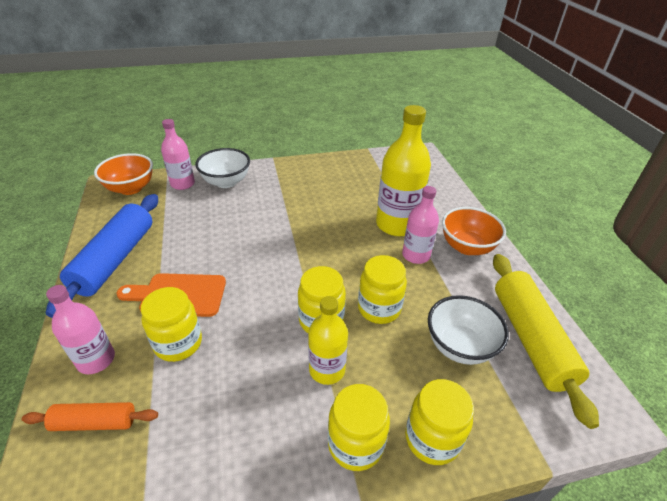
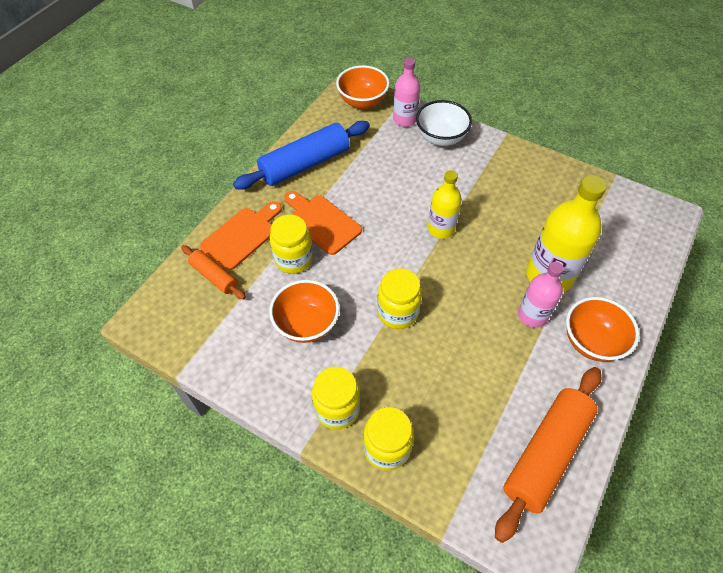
camera: 45 degrees right, 15 degrees up
(96, 360) = (241, 236): pink bottle -> orange cutting board
(248, 391) = (306, 324): none -> orange bowl
(327, 370) = (366, 350): yellow bottle -> yellow bottle (441, 229)
(379, 308) = (449, 336): yellow jar -> none
(459, 346) = (479, 411): white bowl -> none
(530, 339) = (545, 453): yellow rolling pin -> orange rolling pin

